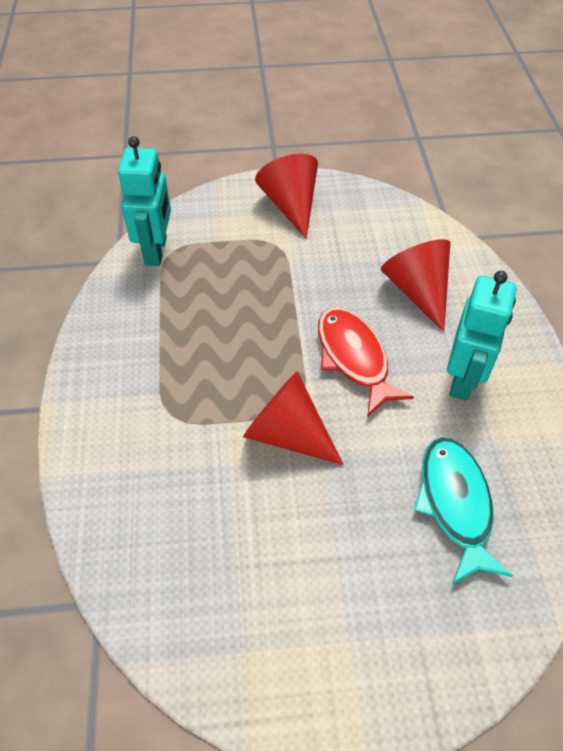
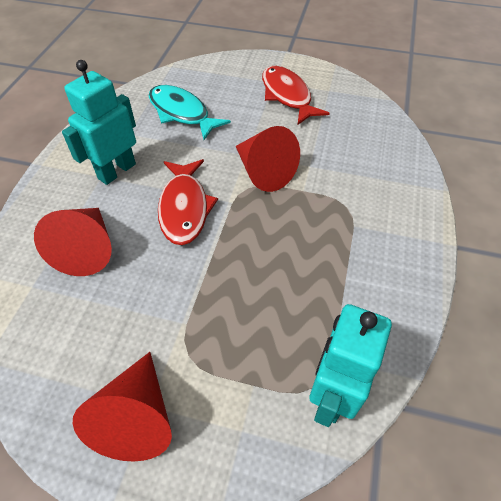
camera: 160 degrees left, 0 degrees up
(311, 606) = (287, 96): none -> red fish
(455, 504) = (181, 113): turquoise fish -> turquoise fish turned 120 degrees clockwise

